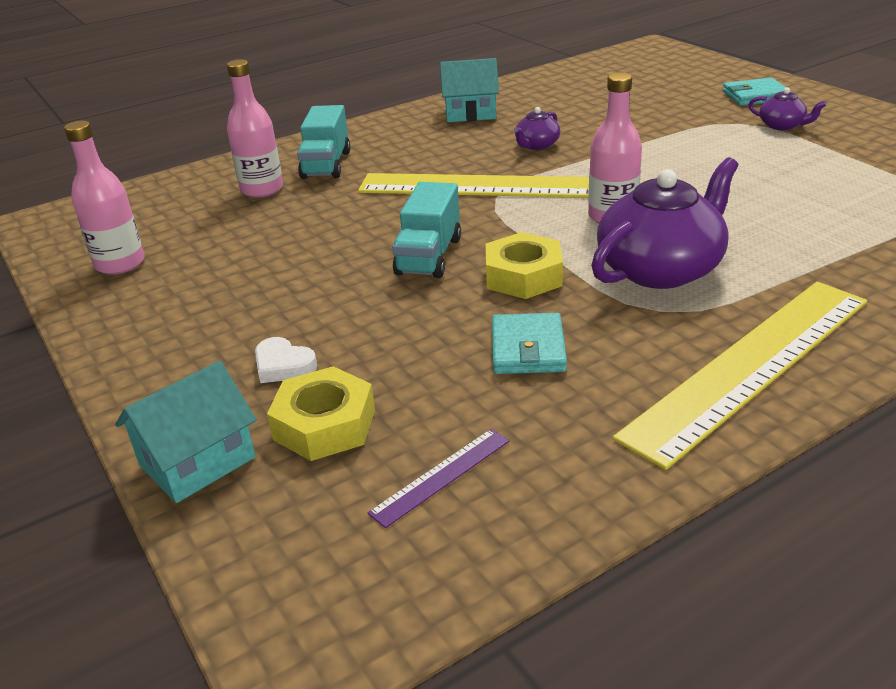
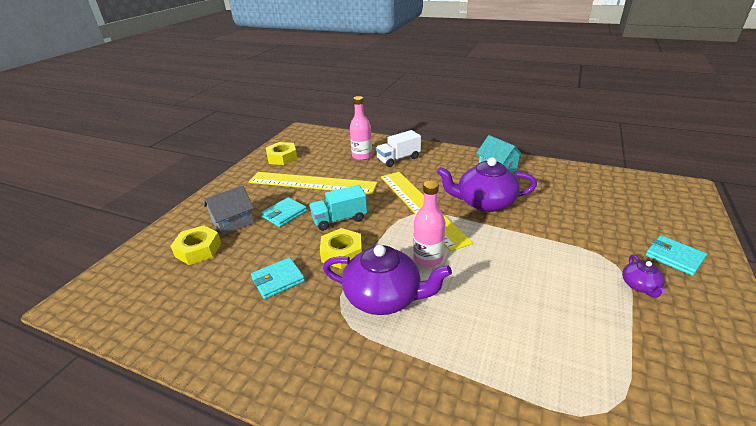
camera: 55 degrees right, 0 degrees up
(120, 264) = (282, 157): pink bottle -> yellow nut
(197, 461) = (167, 232): turquoise house -> none
(283, 365) = (233, 222): white heart -> grey house
(326, 165) = (398, 159): turquoise truck -> white truck
(337, 303) = (284, 214): none -> turquoise wallet
(441, 476) = (174, 294): purple ruler -> none
(536, 145) = (484, 202): purple teapot -> purple teapot, size x2.11
(750, 365) = (305, 367): yellow ruler -> yellow ruler (312, 183)

